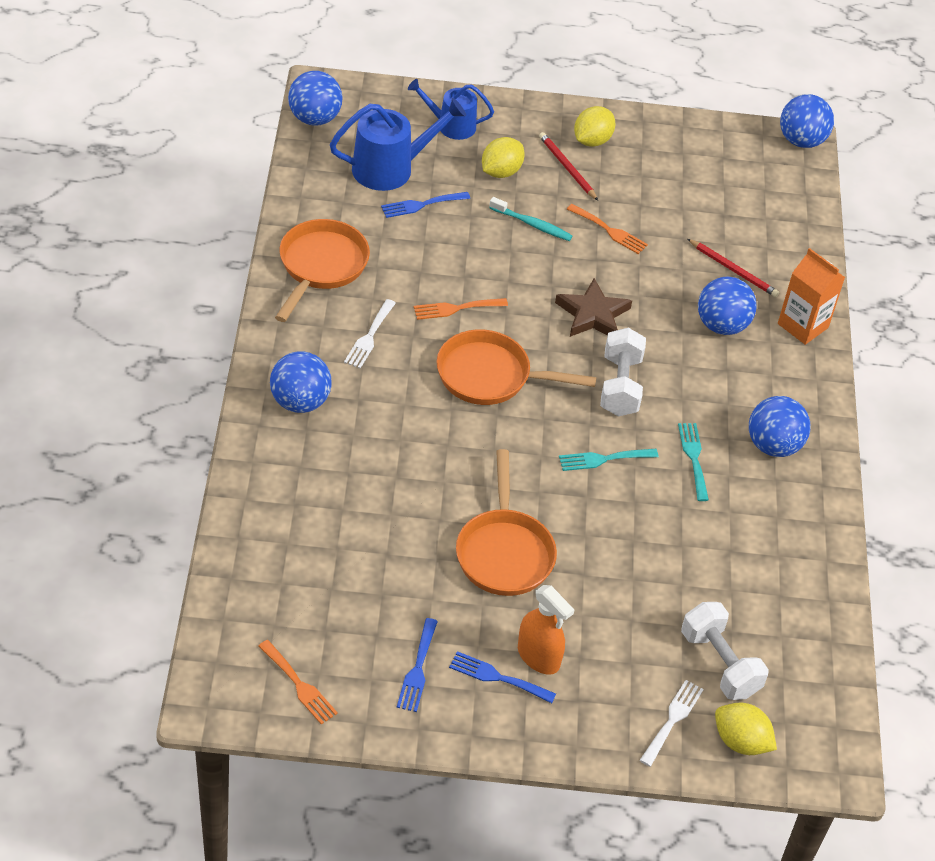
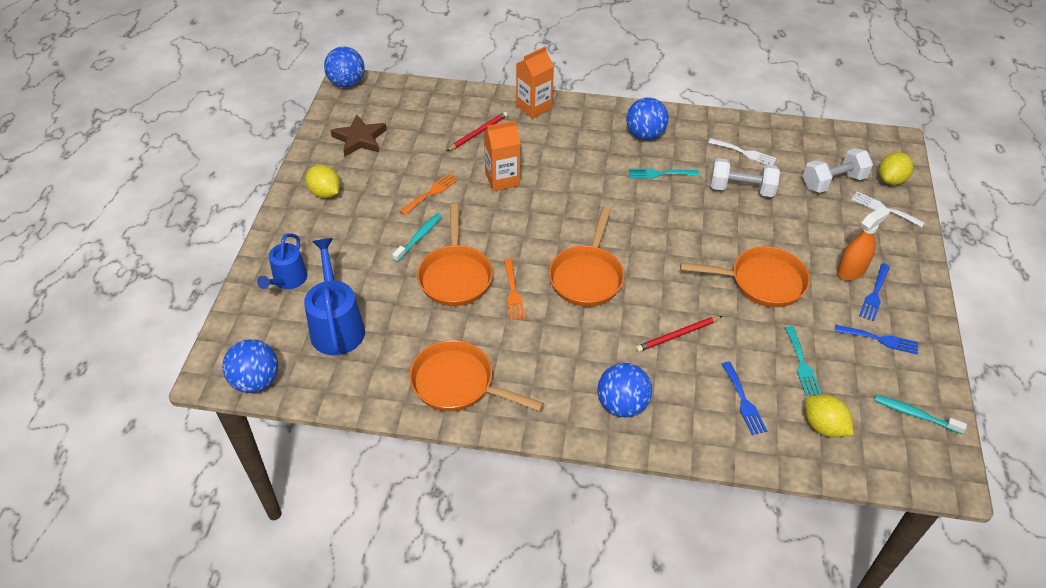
camera: 80 degrees left, 0 degrees up
(299, 685) = (915, 414): orange fork -> turquoise toothbrush
(369, 337) = (545, 352): white fork -> white fork (745, 153)
(421, 205) = (387, 307): blue fork -> blue fork (744, 401)
(475, 258) = (455, 276): none -> orange pan
(501, 172) = (353, 252): yellow lemon -> yellow lemon (823, 426)
(567, 168) = (355, 210): red pencil -> red pencil (678, 335)
(592, 314) = (521, 211): brown star -> brown star (360, 139)
(603, 459) = (666, 220): turquoise fork -> turquoise fork (802, 364)
(620, 386) = (594, 204): white dumbbell -> white dumbbell (741, 189)
(648, 295) = (502, 179): none -> orange carton
(721, 325) = (533, 145): blue ball -> none

